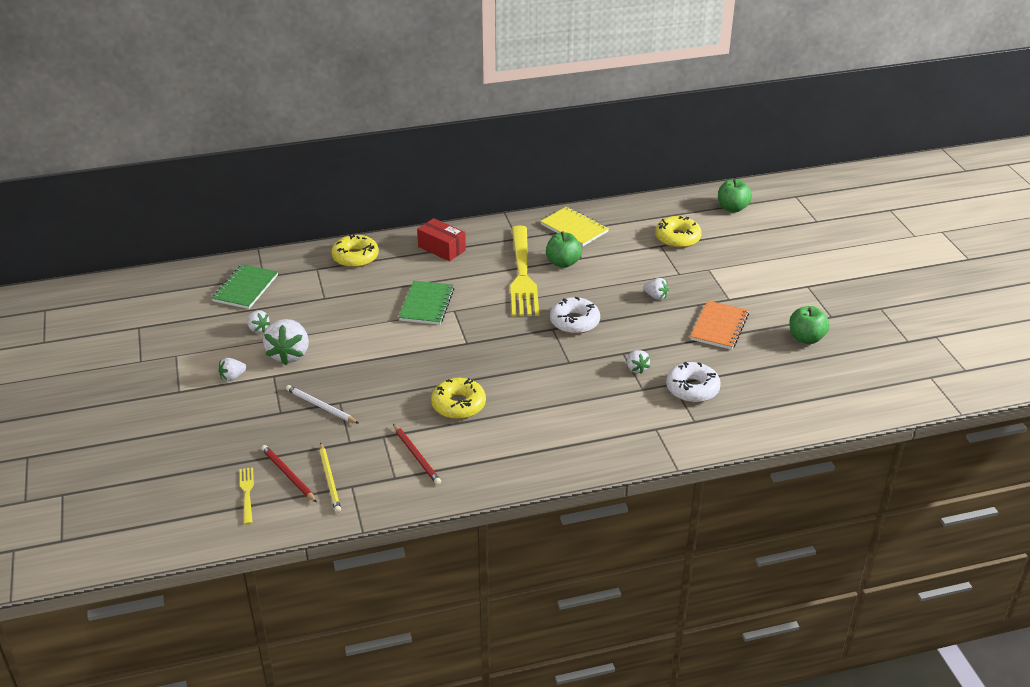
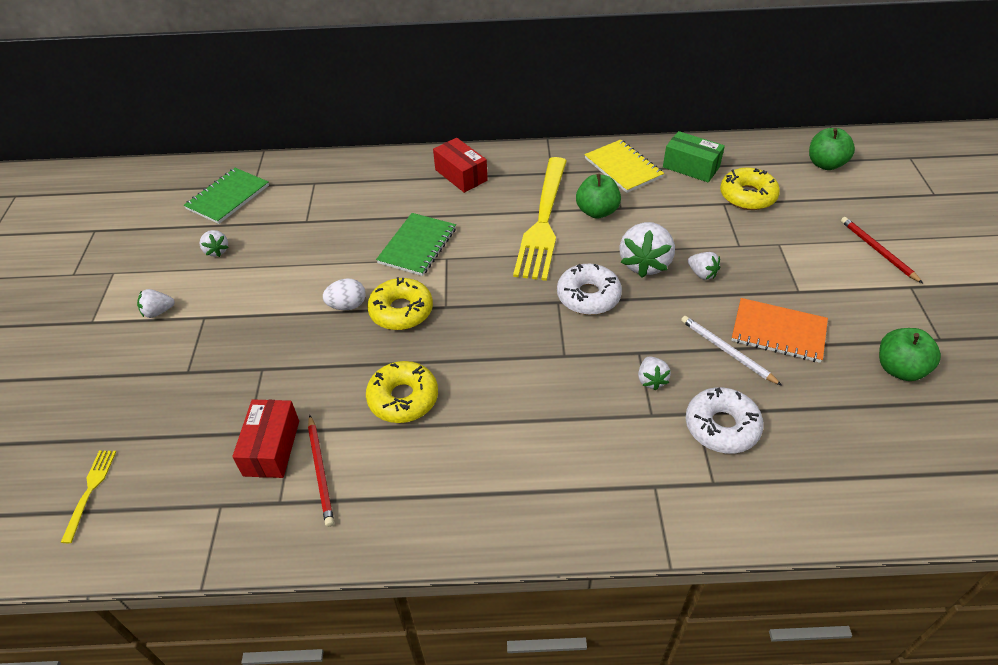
camera: 15 degrees right, 10 degrees up
(288, 475) = (152, 471): red pencil -> red pencil (878, 251)
(289, 354) = (234, 291): white strawberry -> white strawberry (644, 264)
(321, 406) = (237, 371): white pencil -> white pencil (727, 351)
(330, 479) = (198, 488): yellow pencil -> none
(355, 257) = (361, 174): yellow donut -> yellow donut (401, 311)
(373, 448) = (271, 448): none -> red box
(388, 352) = (347, 305): none -> white egg
(628, 222) = (691, 167): none -> green box
(719, 327) = (778, 332): orange notebook -> orange notebook turned 75 degrees clockwise

